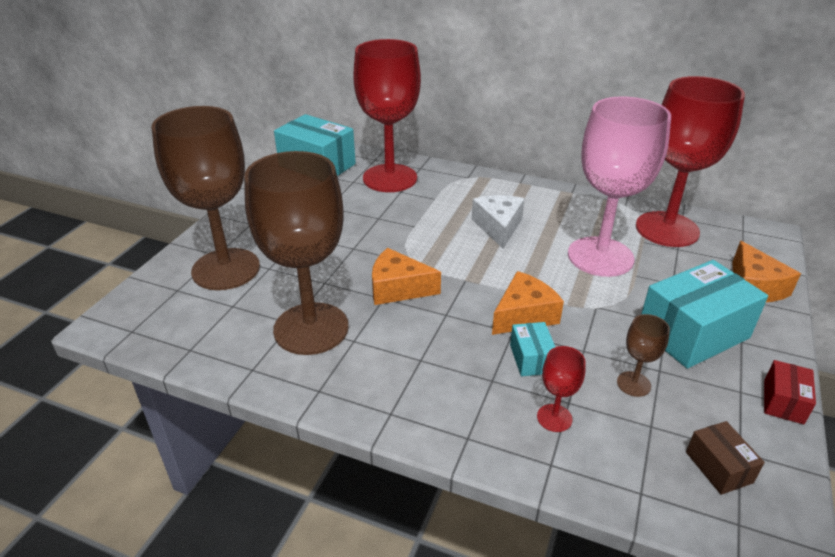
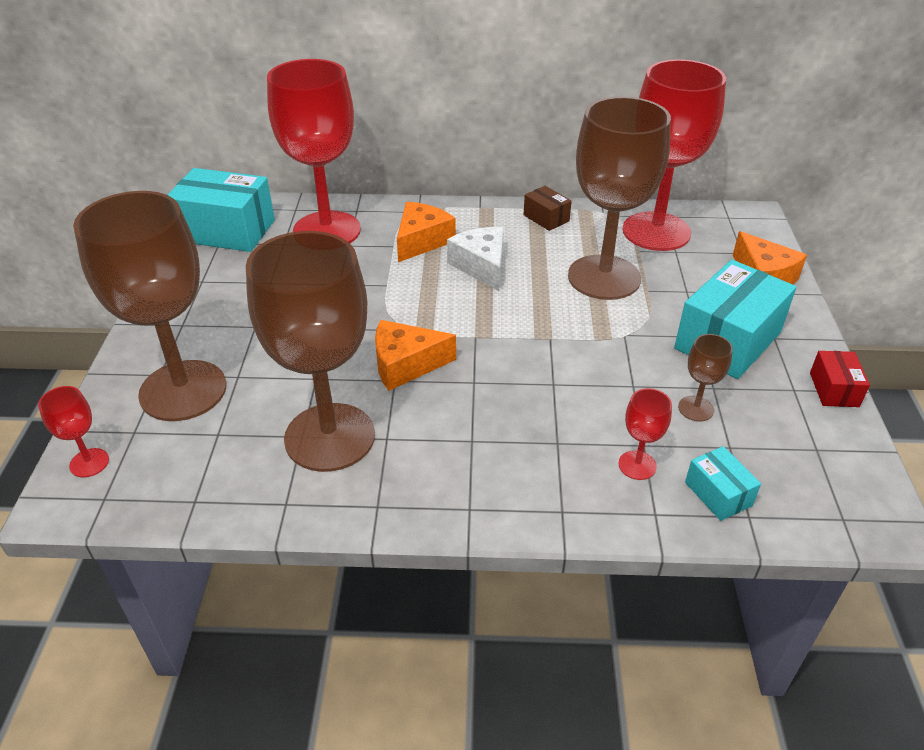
camera: 20 degrees left, 5 degrees up
(136, 303) = (89, 463): none -> red goblet
(524, 315) = (556, 362): orange cheese -> orange cheese (422, 241)
(531, 358) = (586, 408): turquoise box -> turquoise box (718, 494)
(600, 256) = (604, 277): pink goblet -> brown goblet
(718, 467) = (805, 470): brown box -> brown box (546, 218)

